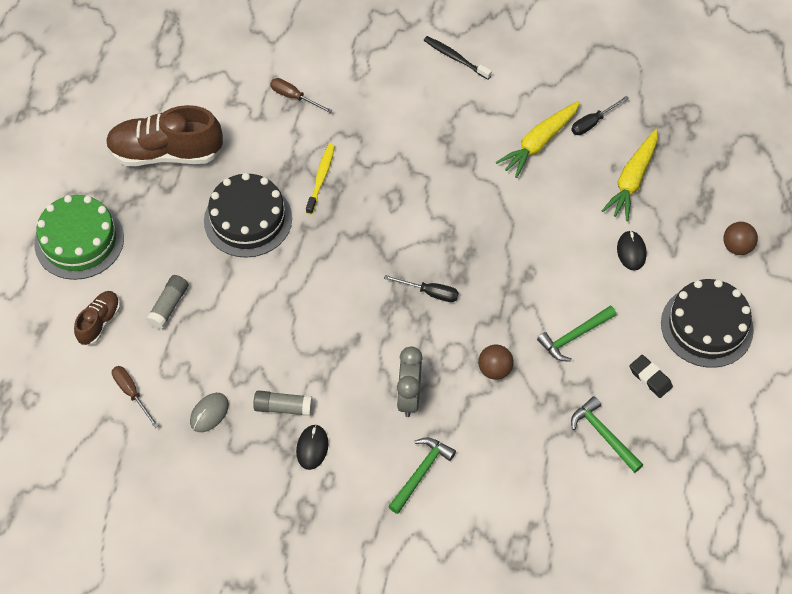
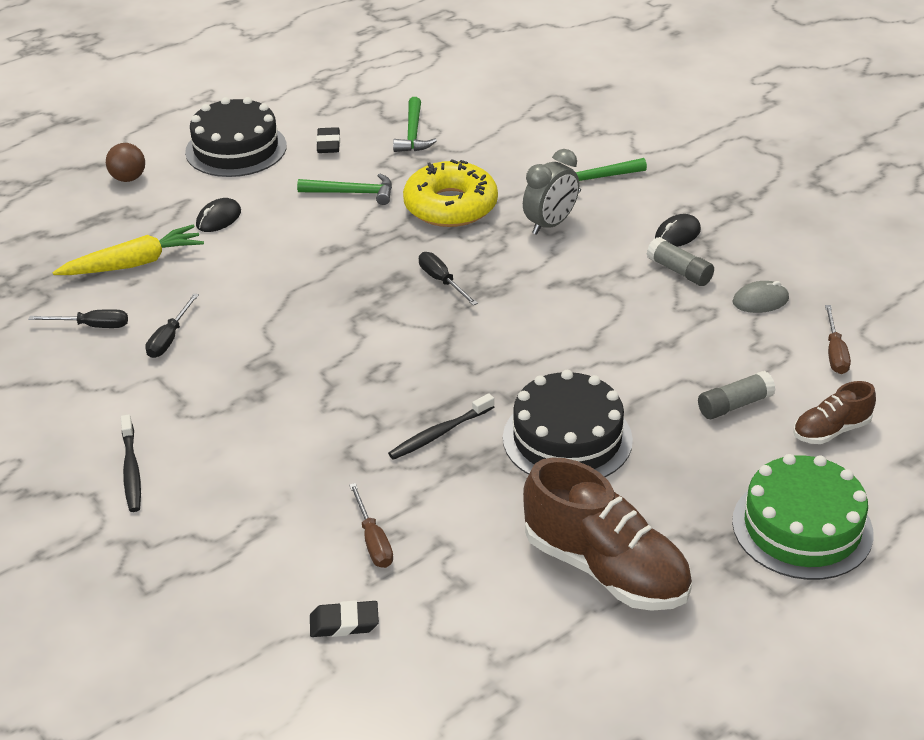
camera: 140 degrees left, 20 degrees down
(267, 51) = (344, 623): none -> black eraser
(321, 178) = (439, 433): yellow toothbrush -> black toothbrush
(494, 370) = (450, 206): brown ball -> yellow donut
(539, 143) = (169, 338): yellow carrot -> black screwdriver

